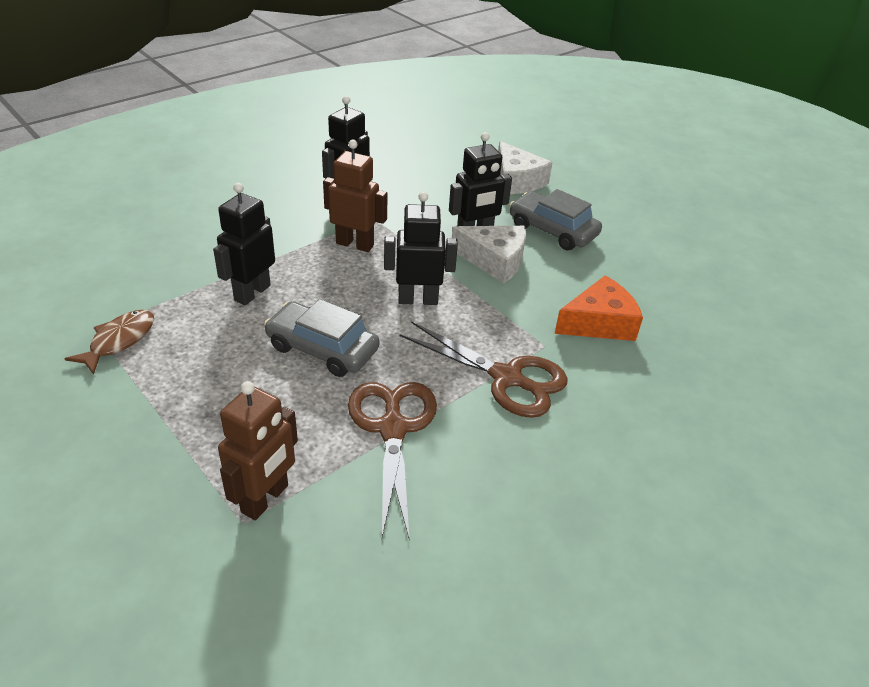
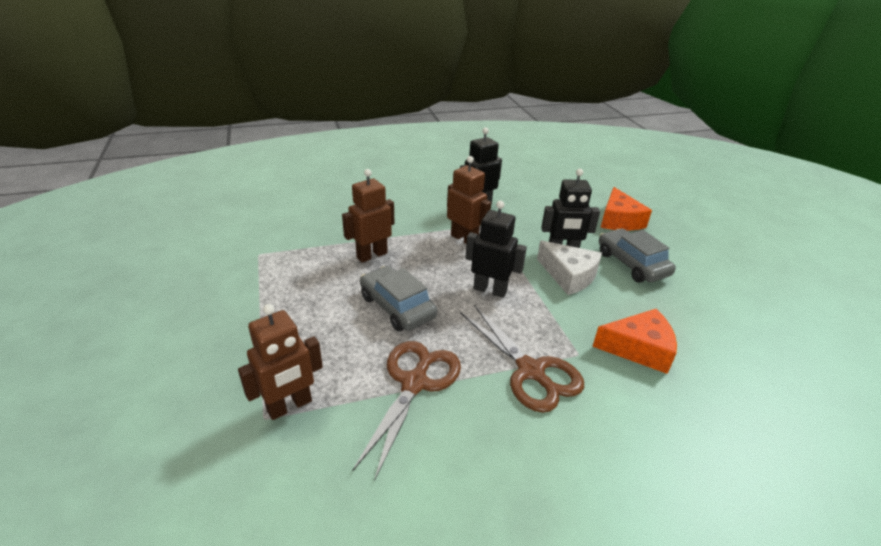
camera: 25 degrees right, 5 degrees down
(119, 341) = (267, 265): brown fish -> none
(252, 293) = (372, 255): black robot -> brown robot
(516, 181) = (619, 220): white cheese -> orange cheese

